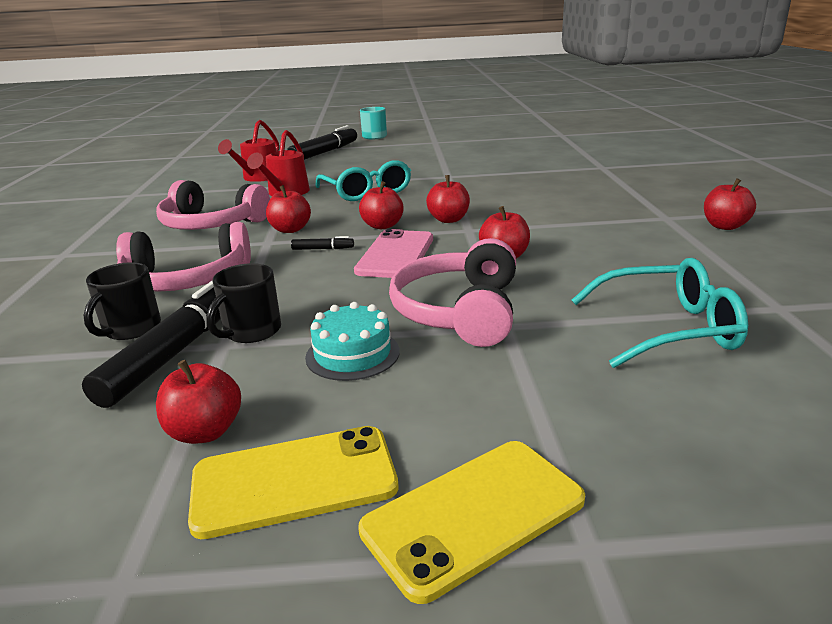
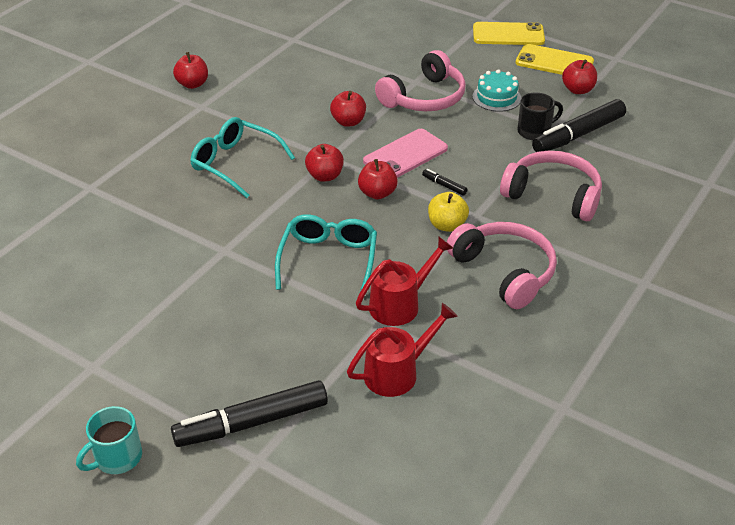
camera: 145 degrees left, 15 degrees up
(131, 329) = (599, 162): black mug -> none
(290, 229) = (447, 225): red apple -> yellow apple
(668, 329) = (354, 51): turquoise glasses -> turquoise glasses (235, 163)

